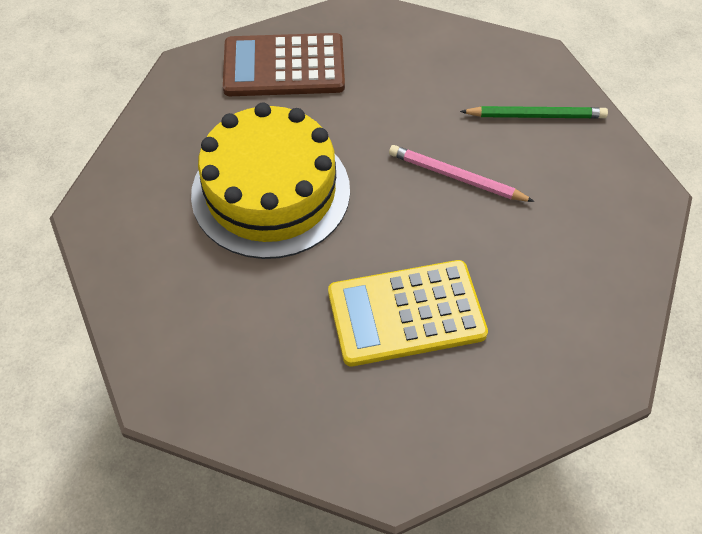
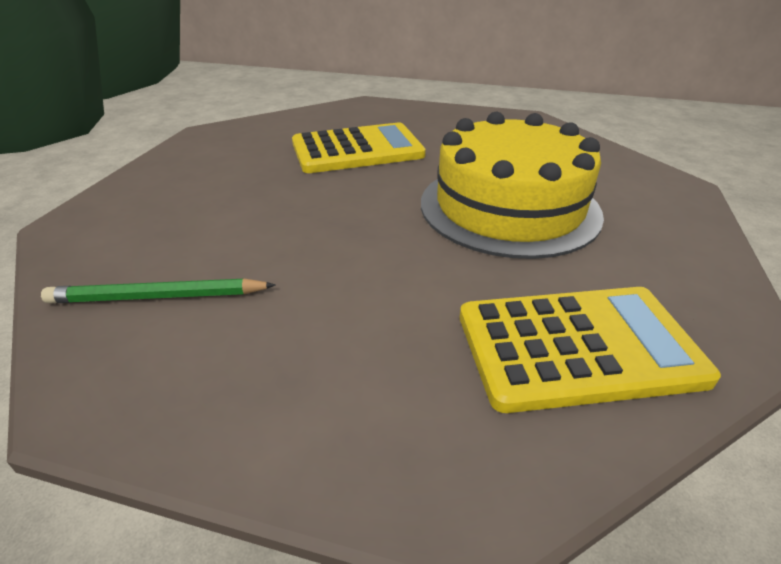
camera: 175 degrees right, 20 degrees down
(284, 66) = (577, 347): brown calculator -> yellow calculator
(456, 177) = (296, 228): pink pencil -> none

